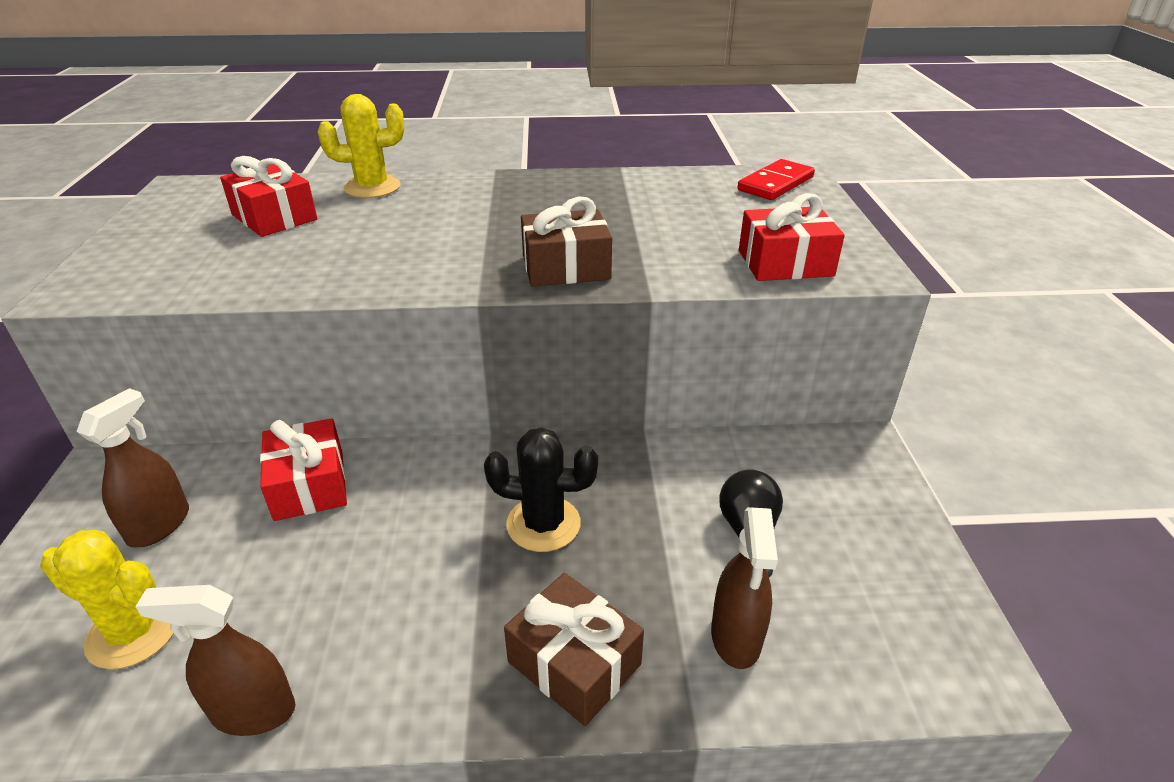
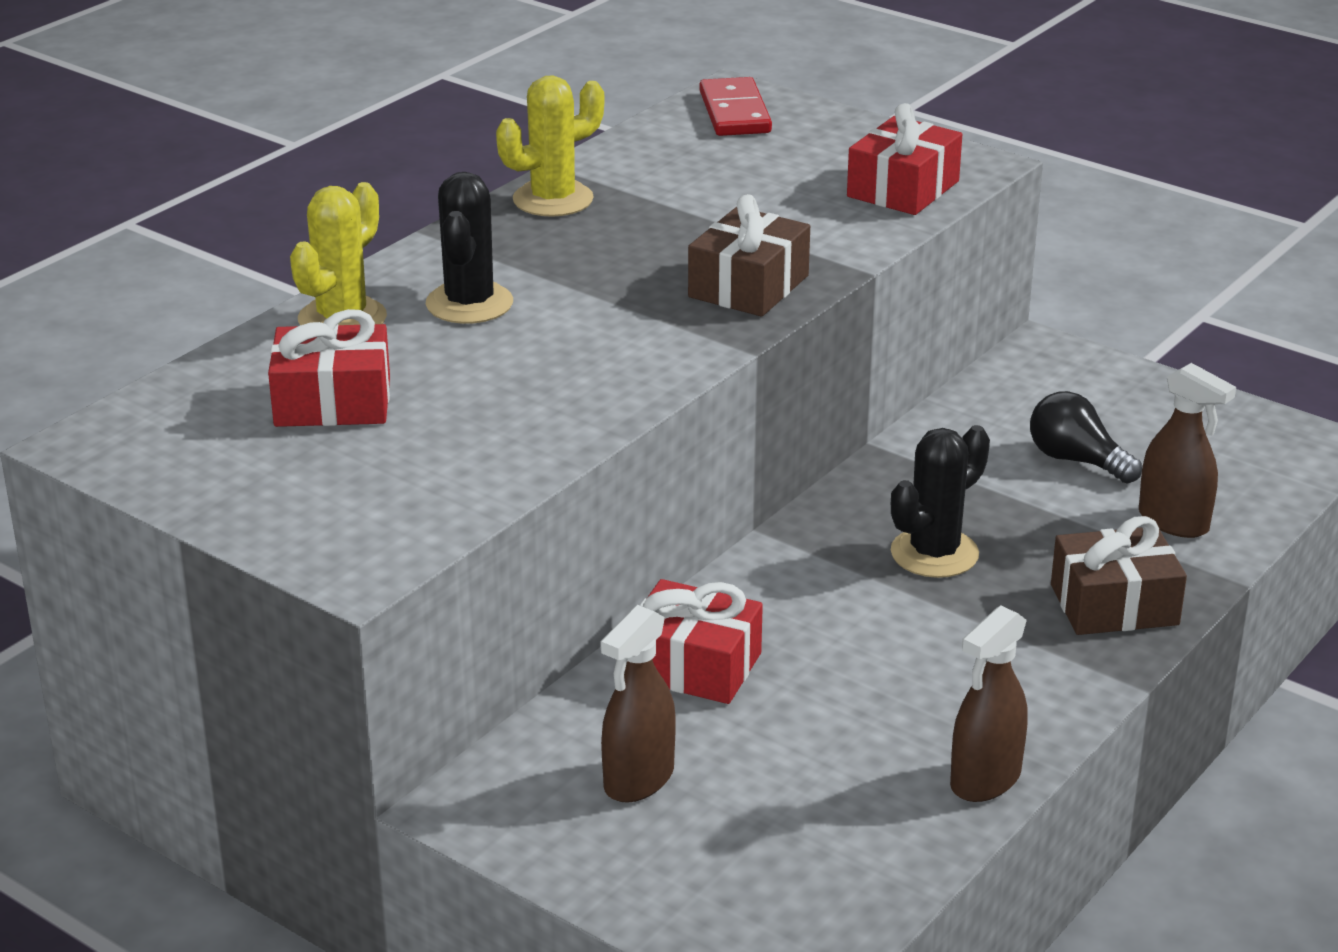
camera: 50 degrees left, 5 degrees down
(133, 632) = (799, 827): yellow cactus -> yellow cactus (553, 199)
(159, 525) = (638, 779): brown spray bottle -> brown spray bottle turned 120 degrees counterclockwise
(430, 207) = (469, 303): none -> black cactus

